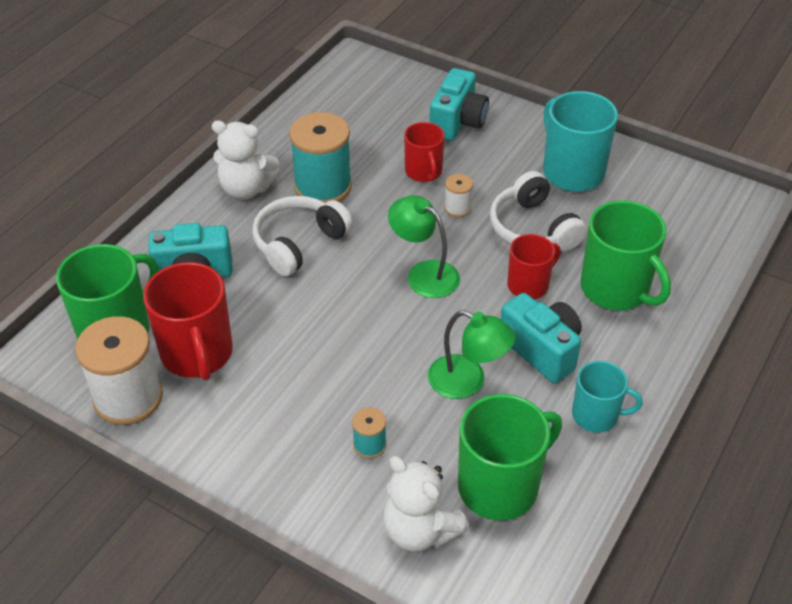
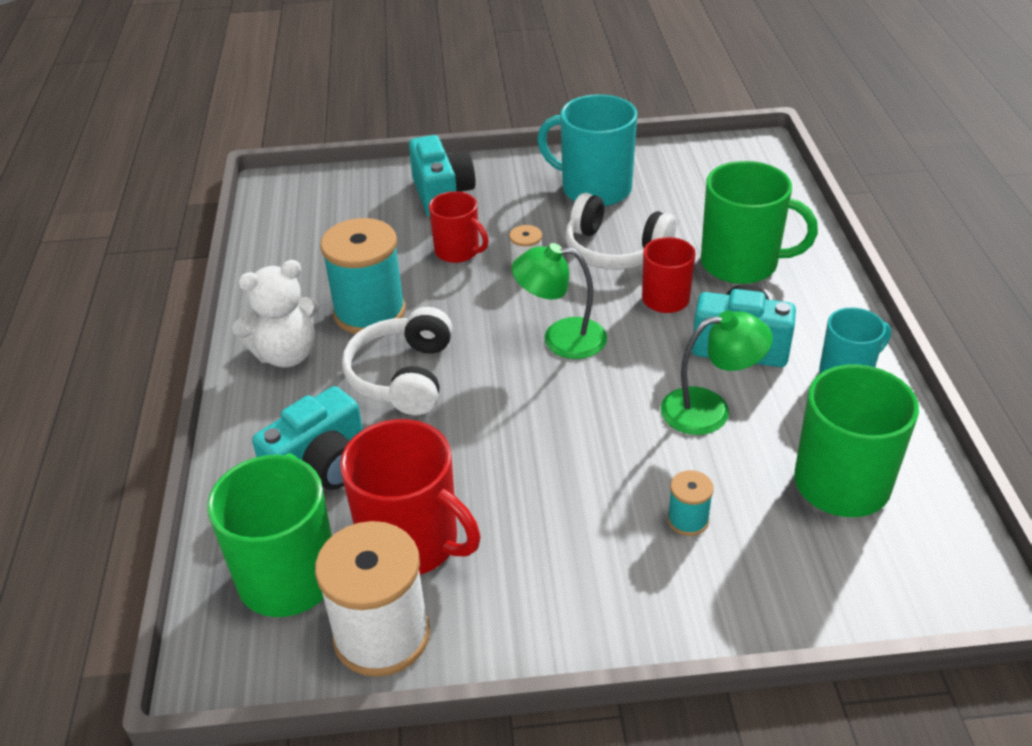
camera: 35 degrees left, 5 degrees down
(420, 530) = (823, 566): white teddy bear -> none

